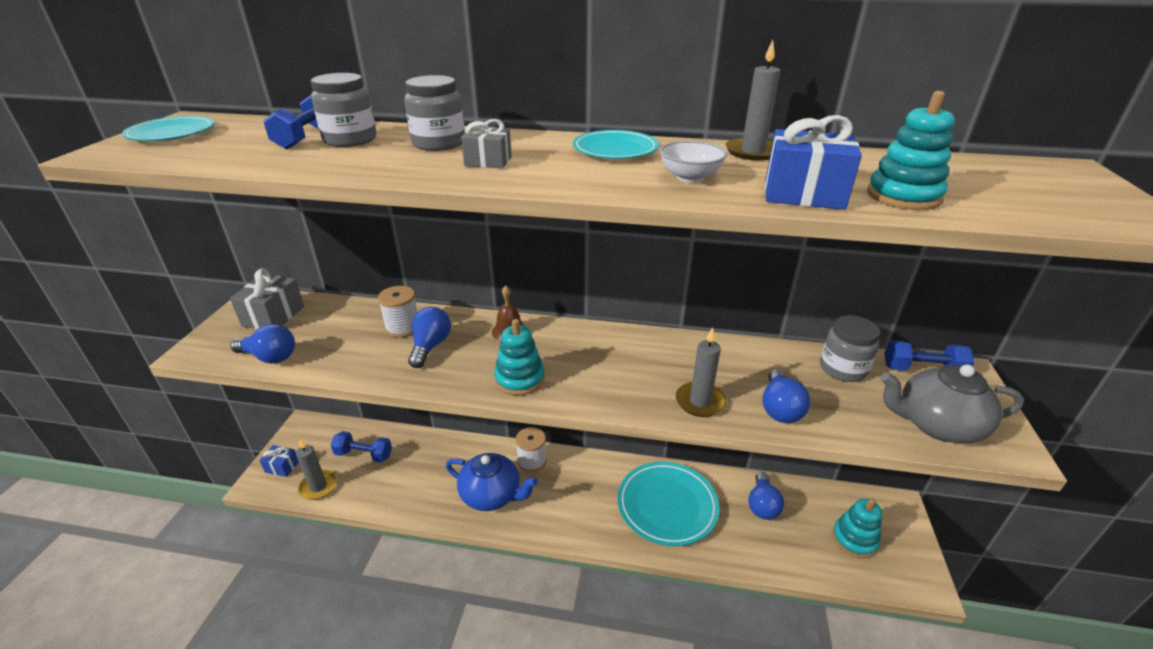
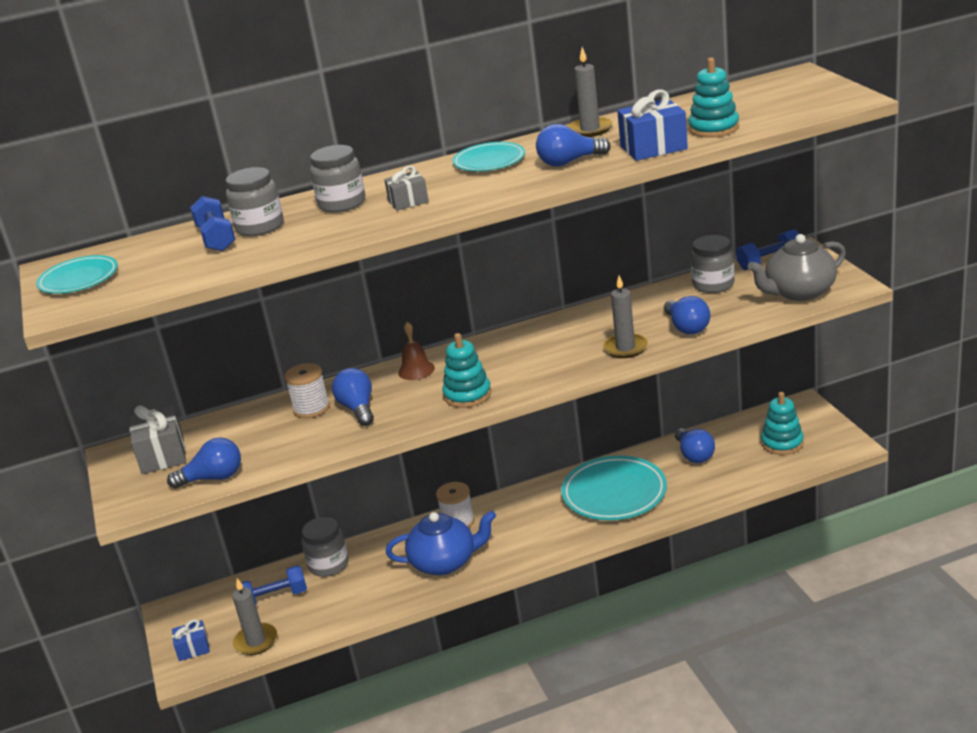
camera: 25 degrees left, 5 degrees down
(420, 446) = (328, 565): none -> grey jar
(690, 177) = (569, 162): white bowl -> blue light bulb

